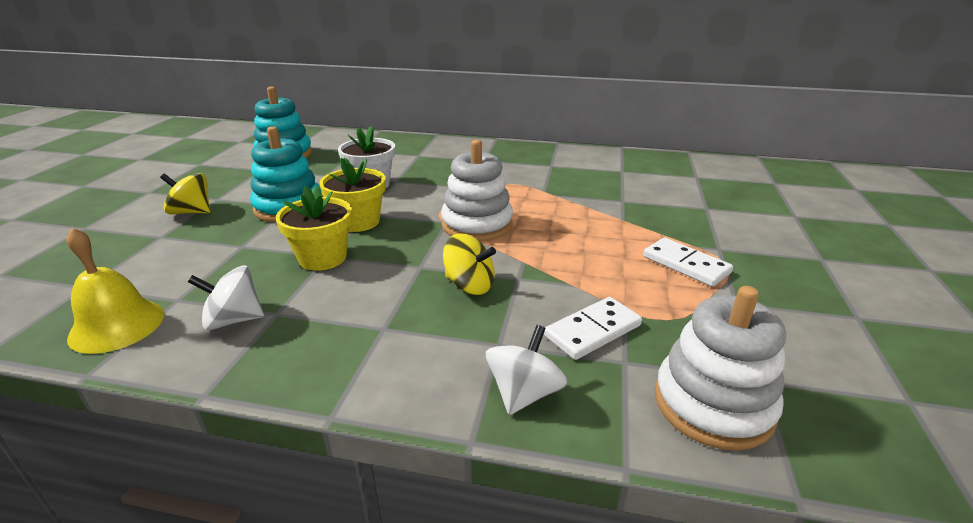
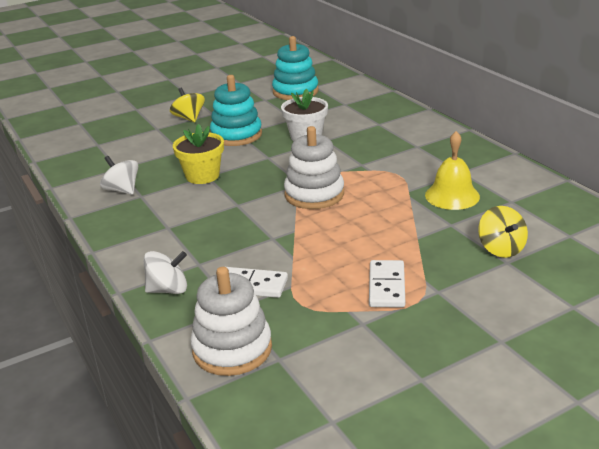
camera: 50 degrees right, 0 degrees up
(117, 325) = (84, 170): yellow bell -> yellow bell (452, 196)
(358, 222) = (255, 161): yellow flower pot -> none
(469, 285) = (241, 228): yellow spinning top -> yellow spinning top (501, 248)

